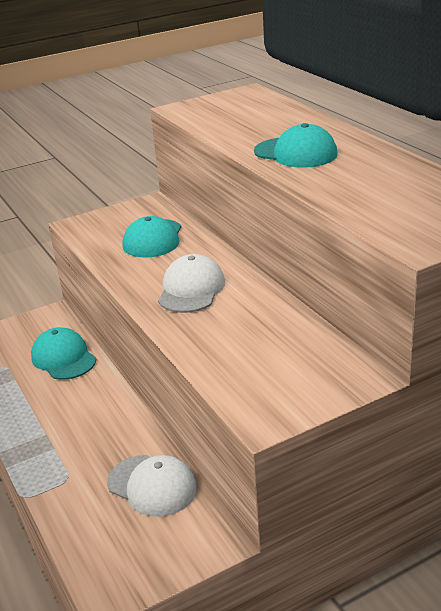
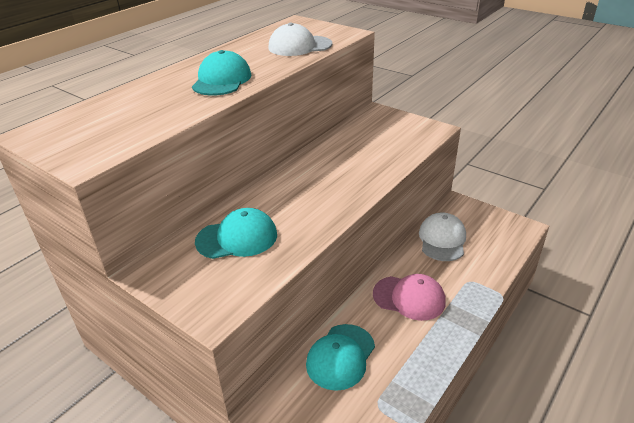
camera: 115 degrees left, 5 degrees up
(87, 420) = (409, 298): none -> pink cap
(191, 289) = (319, 188): white cap -> white cap (299, 46)

